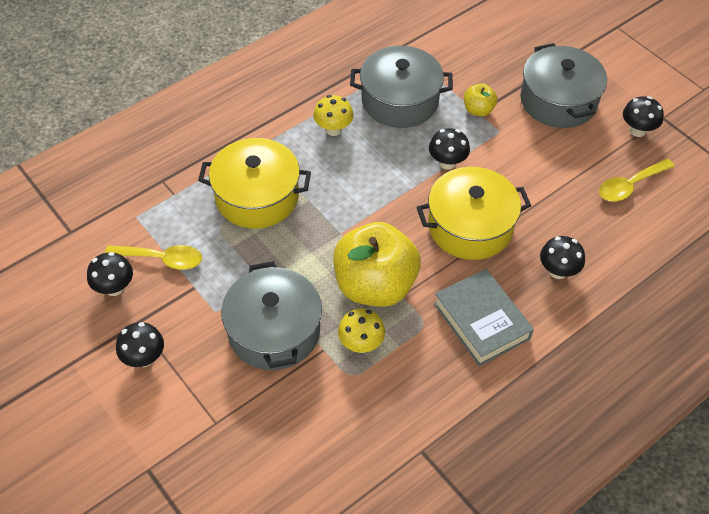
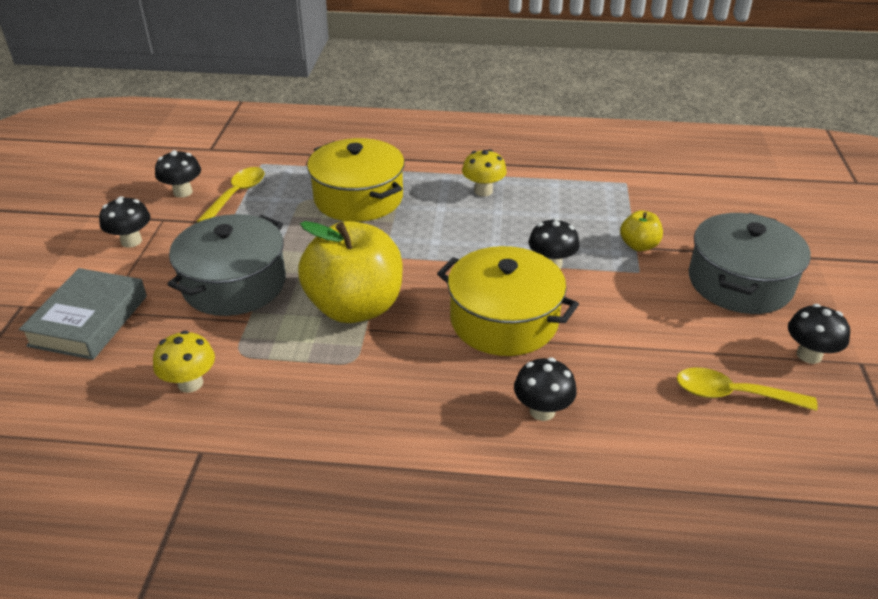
camera: 45 degrees right, 15 degrees down
(162, 259) = (237, 195): yellow spoon -> yellow spoon turned 120 degrees counterclockwise
(361, 344) = (280, 338): yellow mushroom -> yellow mushroom (190, 383)
(400, 100) = (570, 202): grey pot -> none
(481, 321) = (405, 396): grey book -> grey book (89, 320)

